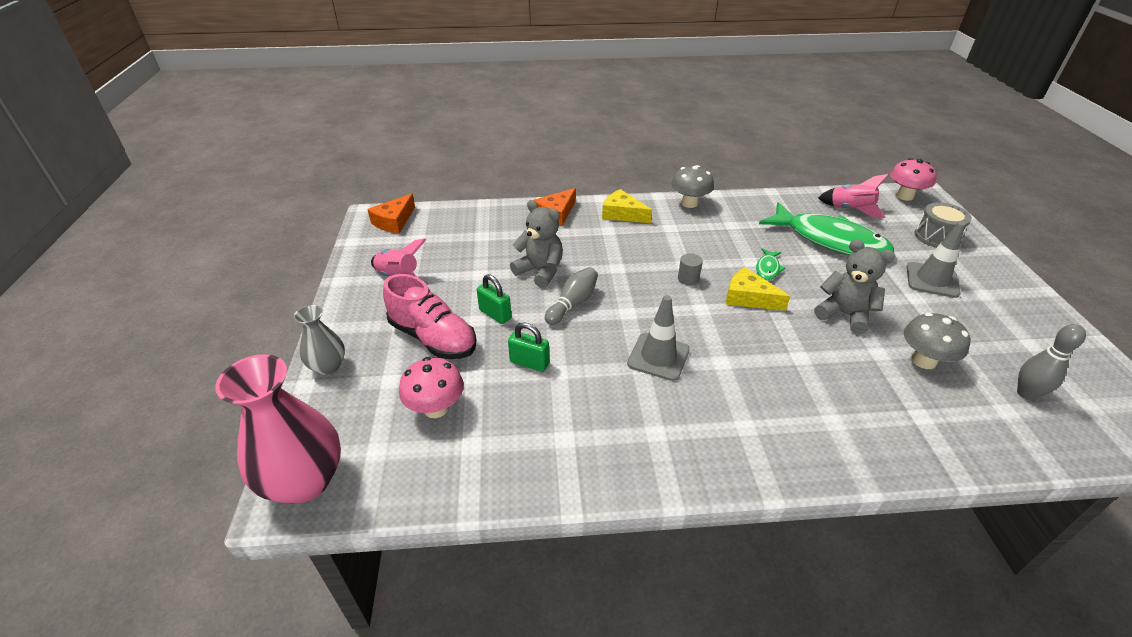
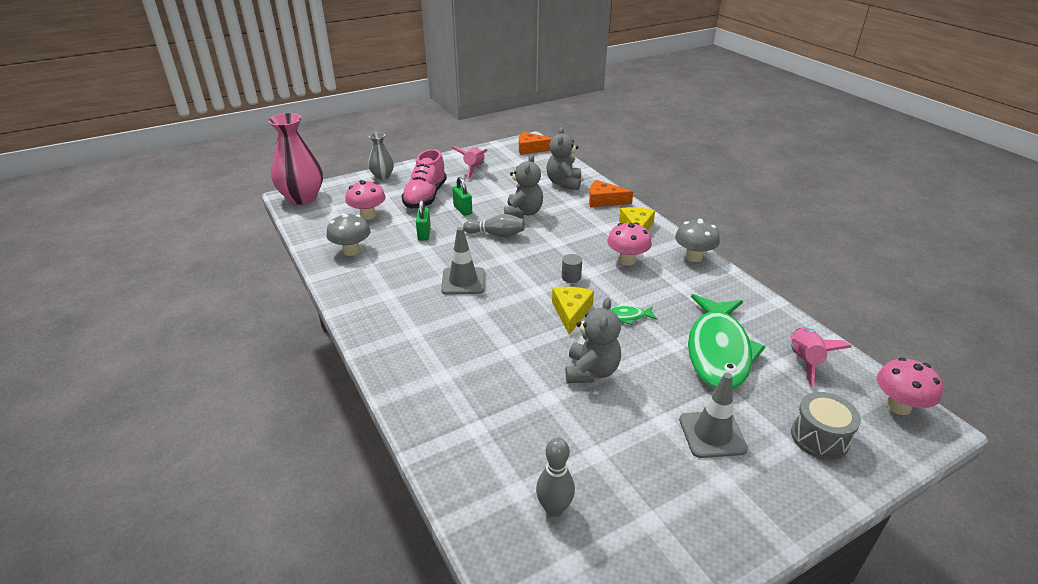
camera: 65 degrees right, 5 degrees down
(495, 314) = (462, 210): green padlock -> green padlock turned 45 degrees counterclockwise
(498, 225) = (564, 183): none -> grey teddy bear
(675, 237) = (627, 260): none -> pink mushroom
(923, 361) = (557, 429): grey mushroom -> grey mushroom (351, 251)

